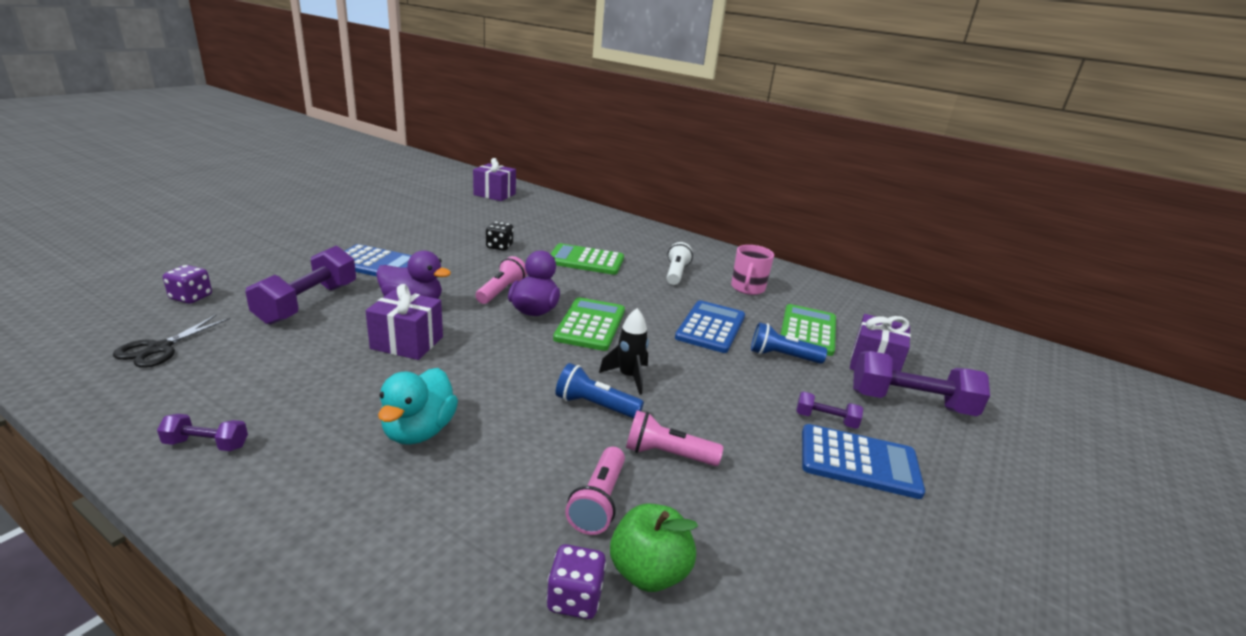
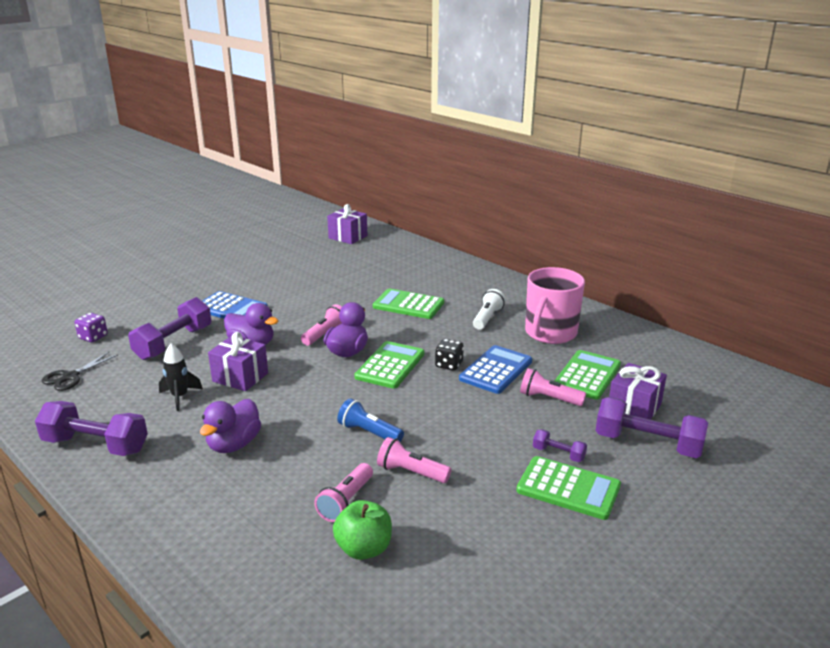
camera: 15 degrees right, 0 degrees up
(206, 444) = (95, 445): purple dumbbell -> purple dumbbell, size x2.05
(419, 431) = (234, 444): turquoise duck -> purple duck
(499, 246) = (336, 291): black dice -> black dice (449, 365)
(575, 598) = (308, 559): purple dice -> none
(628, 377) = (405, 411): black rocket -> black rocket (180, 397)
(747, 288) = (550, 333): pink mug -> pink mug, size x1.63
(782, 356) = (549, 398): blue flashlight -> pink flashlight
(859, 462) = (568, 488): blue calculator -> green calculator

